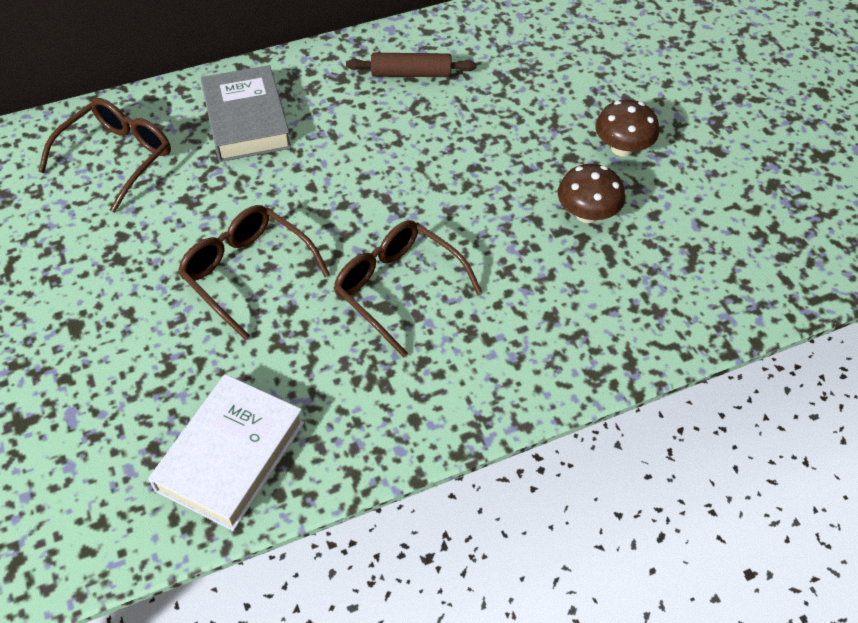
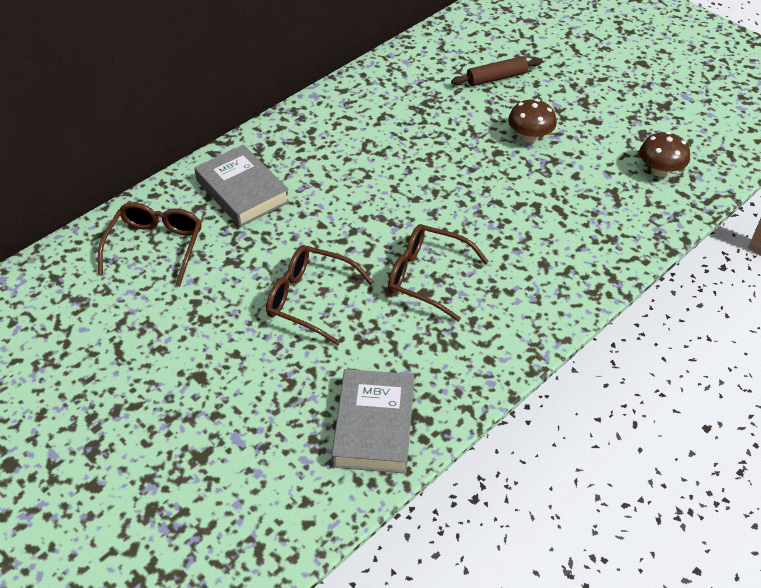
camera: 20 degrees left, 5 degrees down
(231, 456) = (374, 426): white book -> grey book
(411, 74) = (349, 124): brown rolling pin -> brown rolling pin (496, 78)
(586, 214) = (530, 188): brown mushroom -> brown mushroom (659, 170)

